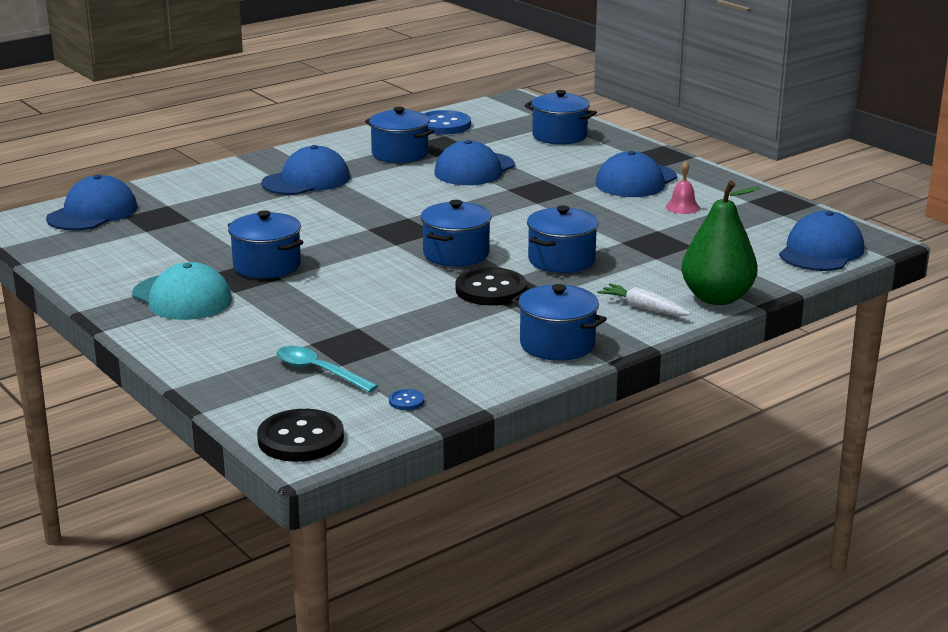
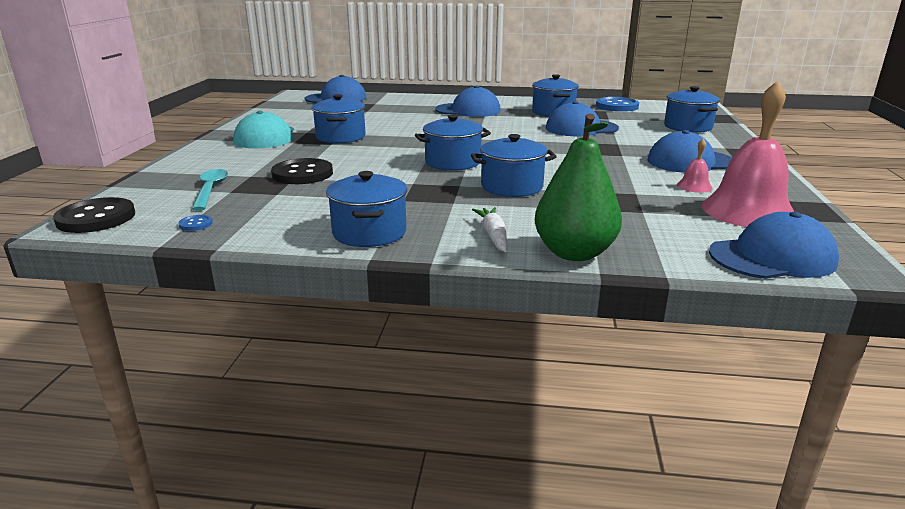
camera: 45 degrees right, 0 degrees up
(491, 290) = (420, 186): black button -> black button (302, 174)
(751, 218) = (748, 211): none -> pink bell

